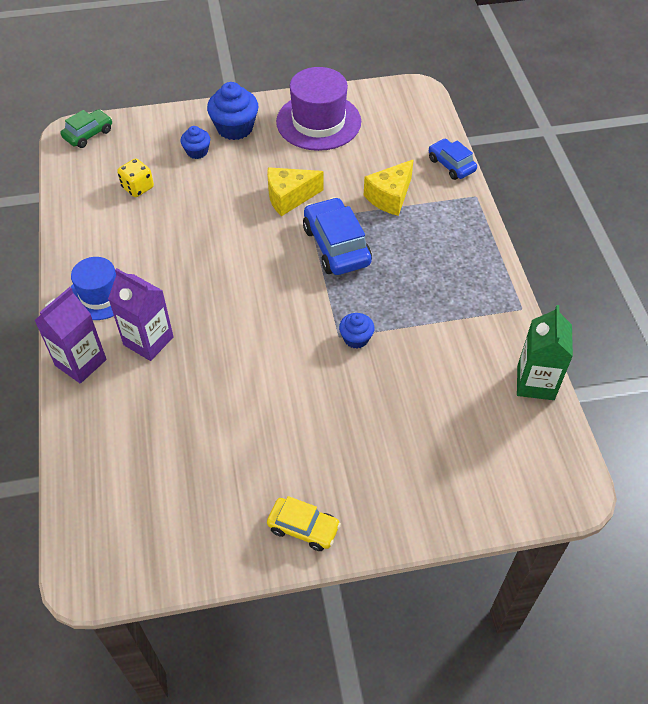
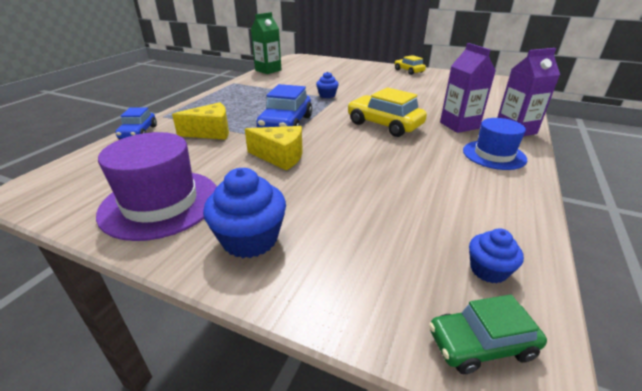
camera: 145 degrees left, 20 degrees down
(138, 188) = (424, 220): yellow dice -> none
(197, 152) = (323, 231): blue cupcake -> blue cupcake (488, 270)
(233, 299) = (384, 124): none -> yellow car

